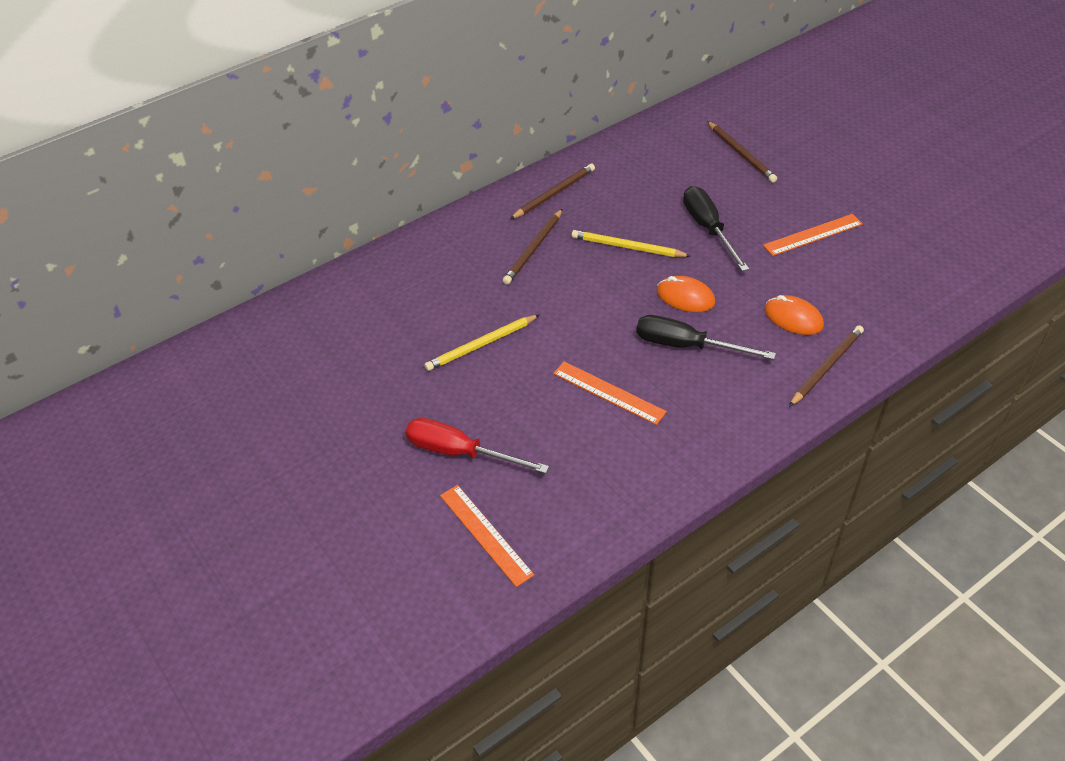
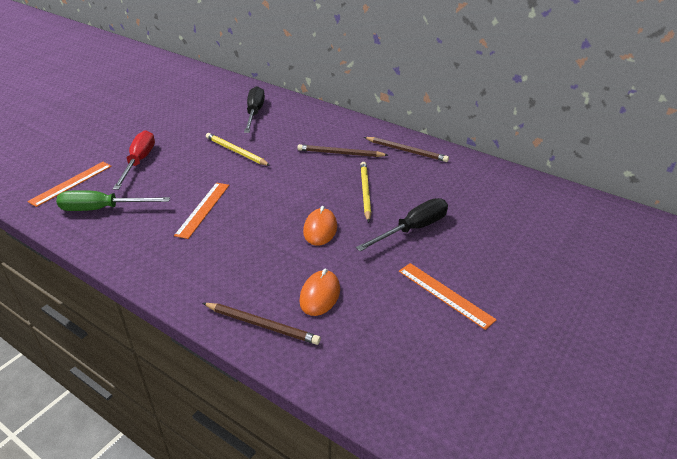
camera: 70 degrees right, 10 degrees down
(569, 496) = (102, 209): none -> green screwdriver
(686, 346) = (263, 238): black screwdriver -> black screwdriver (254, 113)
(741, 154) = (532, 233): brown pencil -> none

